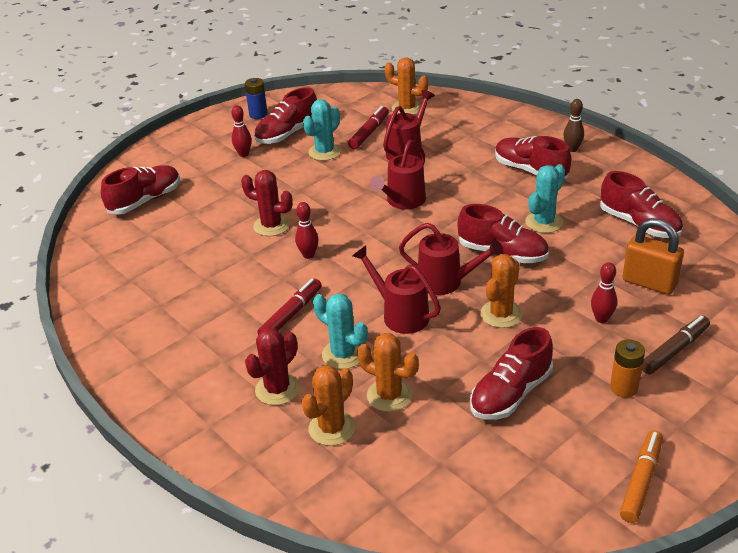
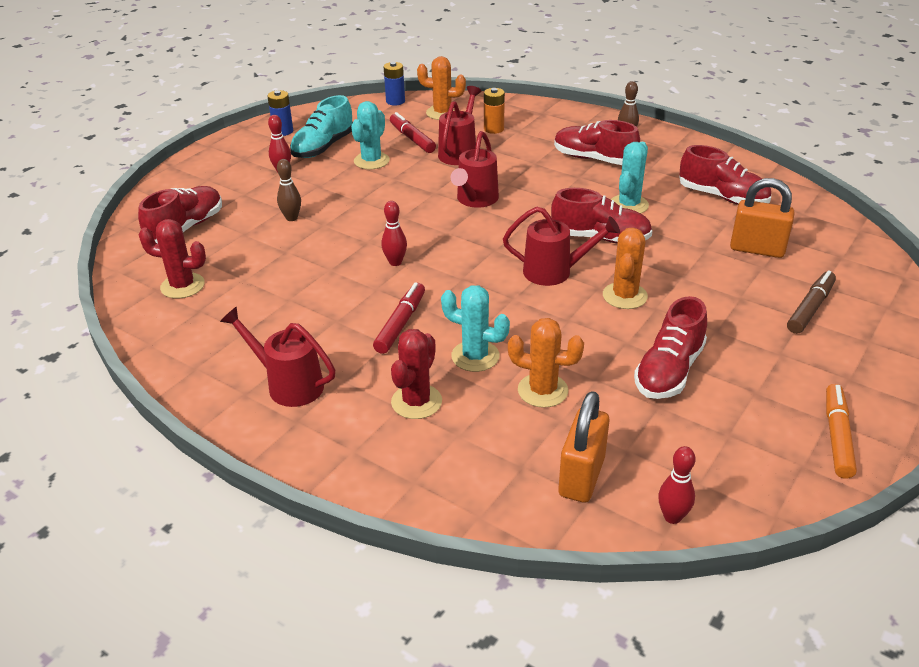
camera: 15 degrees left, 0 degrees up
(235, 201) = (291, 218): none -> brown bowling pin
(271, 226) = (342, 238): red cactus -> red cactus (182, 286)
(287, 134) = (323, 147): red shoe -> turquoise shoe
(332, 428) = (494, 433): orange cactus -> none
(368, 92) = (395, 101): none -> blue battery
(369, 133) = (412, 138): red marker -> red marker turned 45 degrees counterclockwise
(391, 480) = (581, 477): none -> orange padlock
(400, 314) = (520, 309): red watering can -> red watering can (288, 384)
(601, 319) = (726, 288): red bowling pin -> red bowling pin (672, 517)
(624, 387) = (778, 349): orange battery -> orange battery (493, 129)

